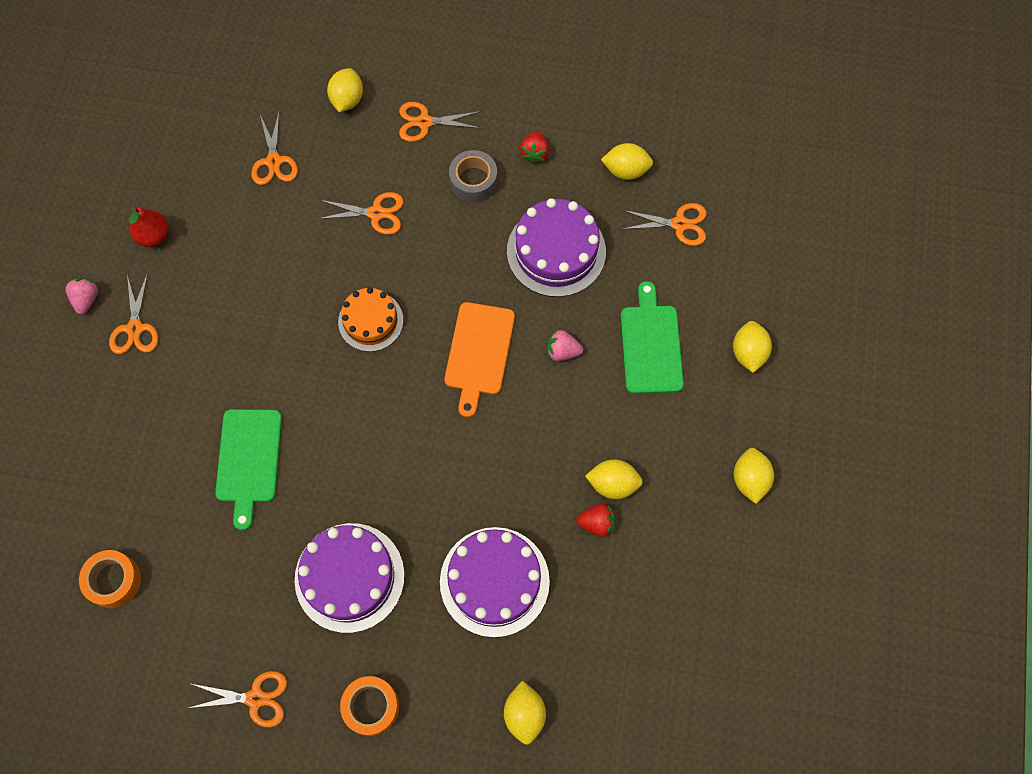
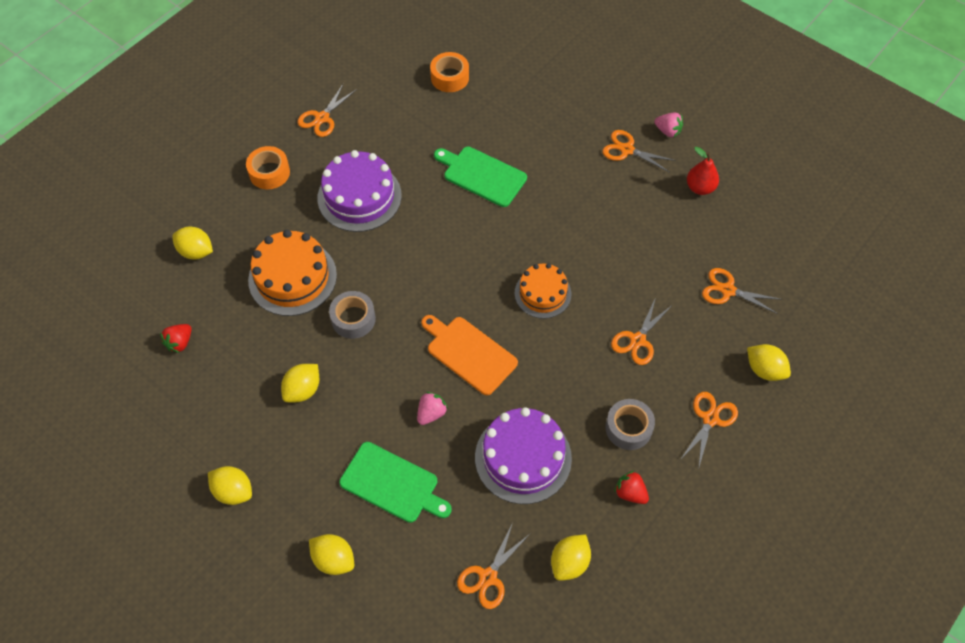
camera: 120 degrees right, 10 degrees down
(494, 581) = (292, 277): purple cake -> orange cake
(506, 485) = (353, 319): none -> grey tape
(596, 523) = (283, 363): red strawberry -> red strawberry (180, 343)

